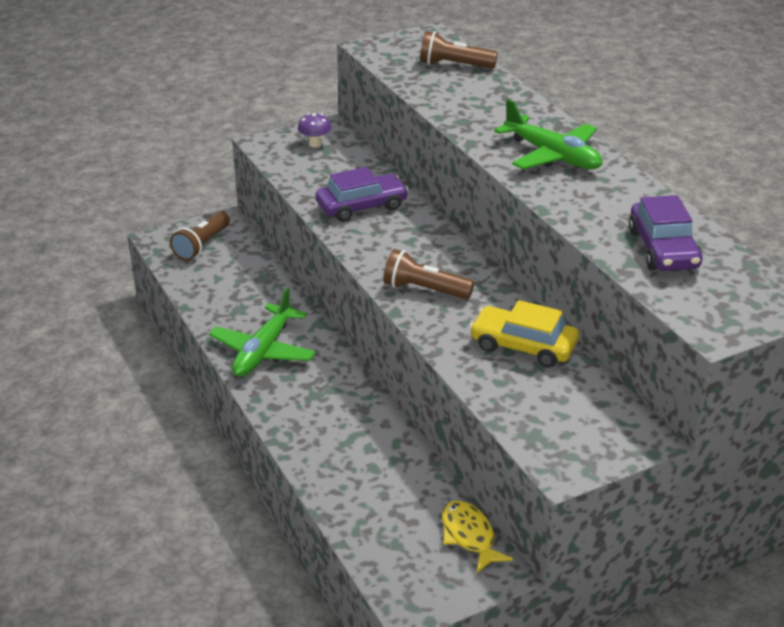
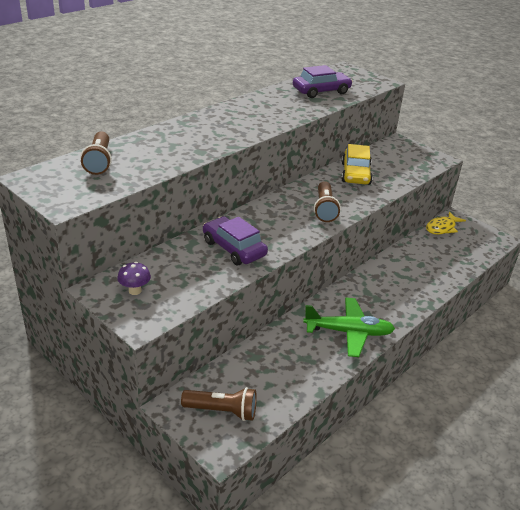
camera: 110 degrees left, 0 degrees up
(553, 156) = (236, 120): green plane -> none

